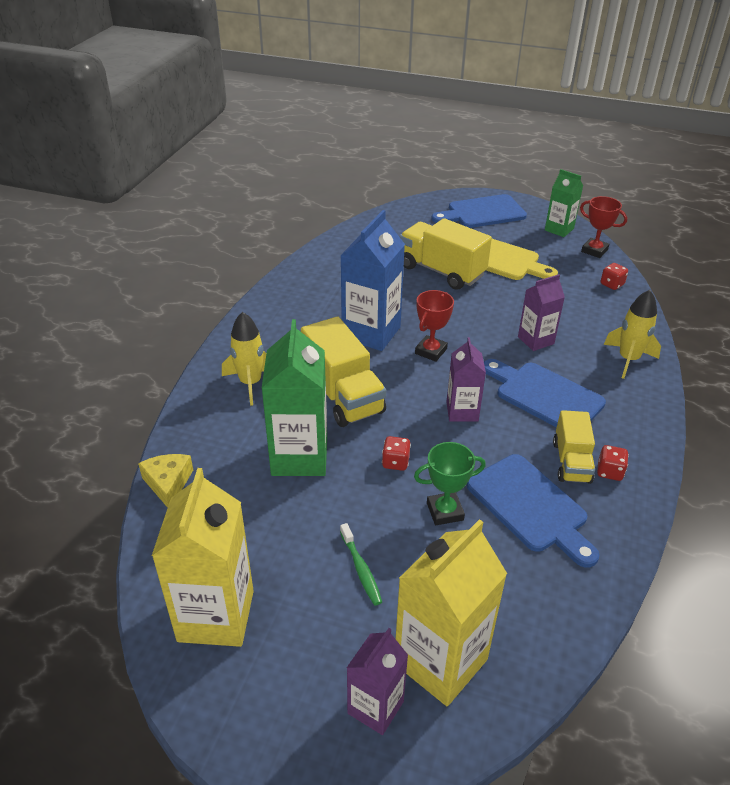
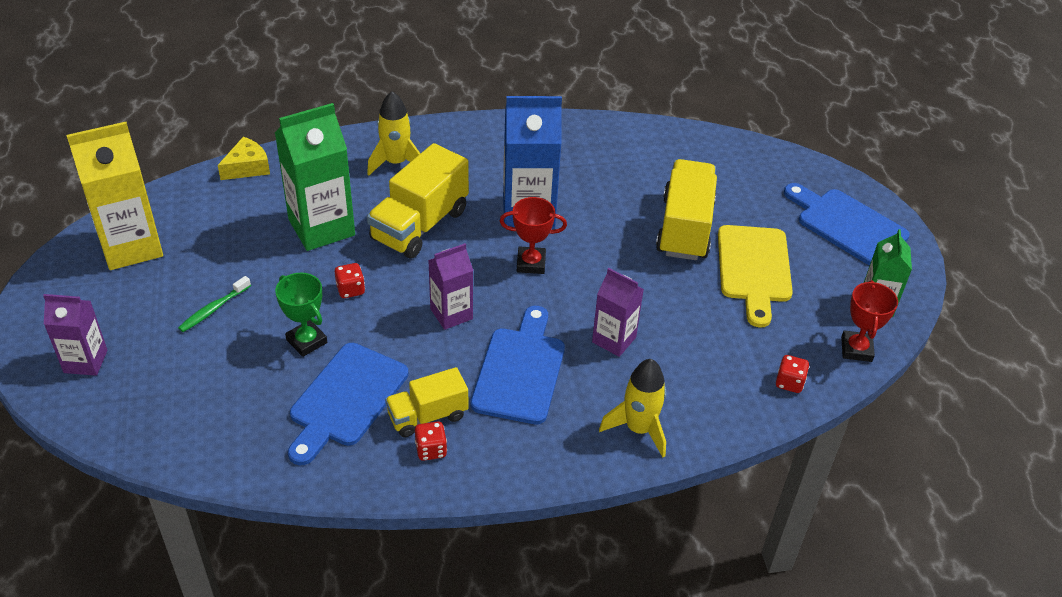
camera: 60 degrees right, 5 degrees up
(440, 661) = (142, 386): yellow carton -> none

